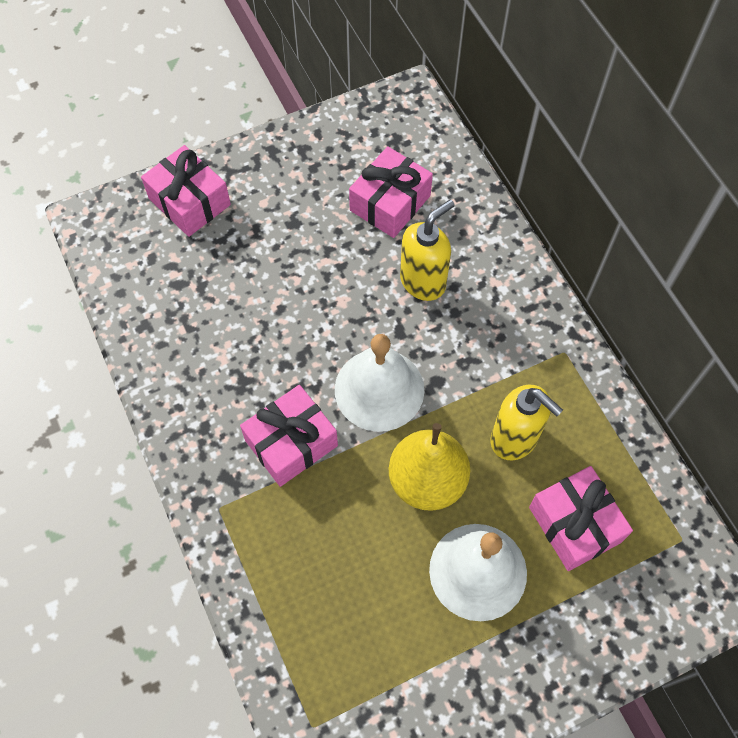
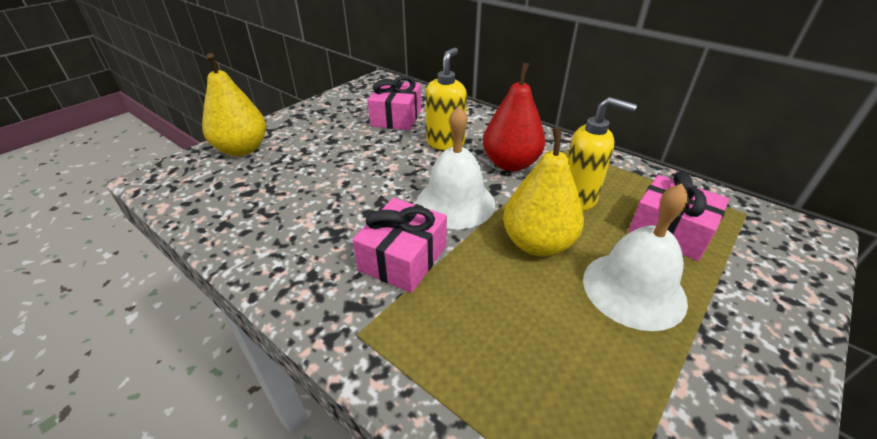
camera: 25 degrees left, 25 degrees down
(189, 202) = (242, 149): pink gift -> yellow pear
(477, 351) = (510, 164): none -> red pear

